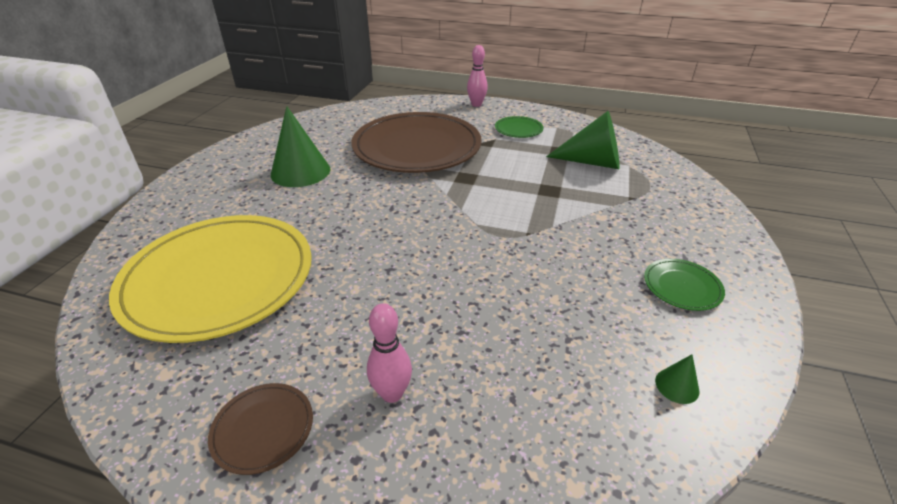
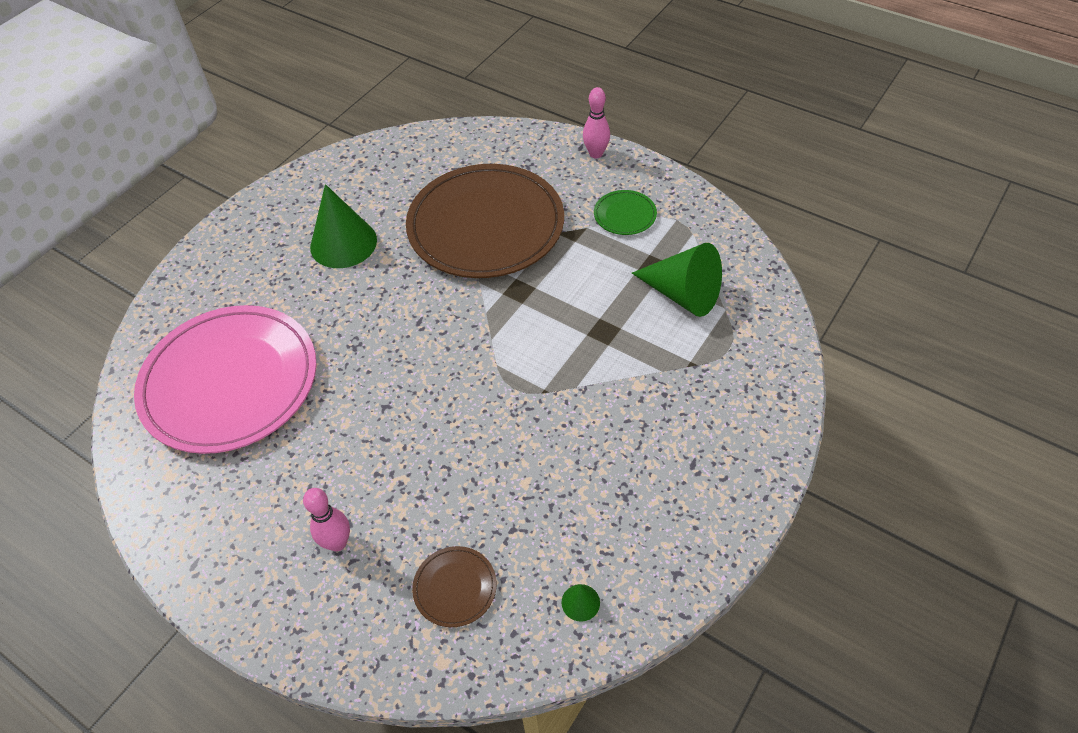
camera: 20 degrees right, 15 degrees up
(219, 279) = (230, 382): yellow plate -> pink plate
(263, 429) = (231, 547): brown plate -> brown plate (455, 587)
(682, 287) = (662, 500): green plate -> none

